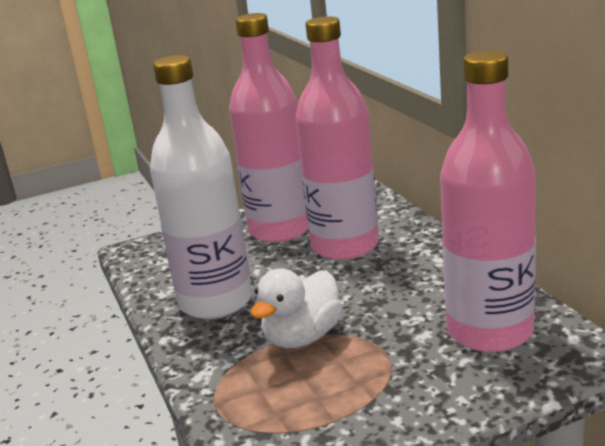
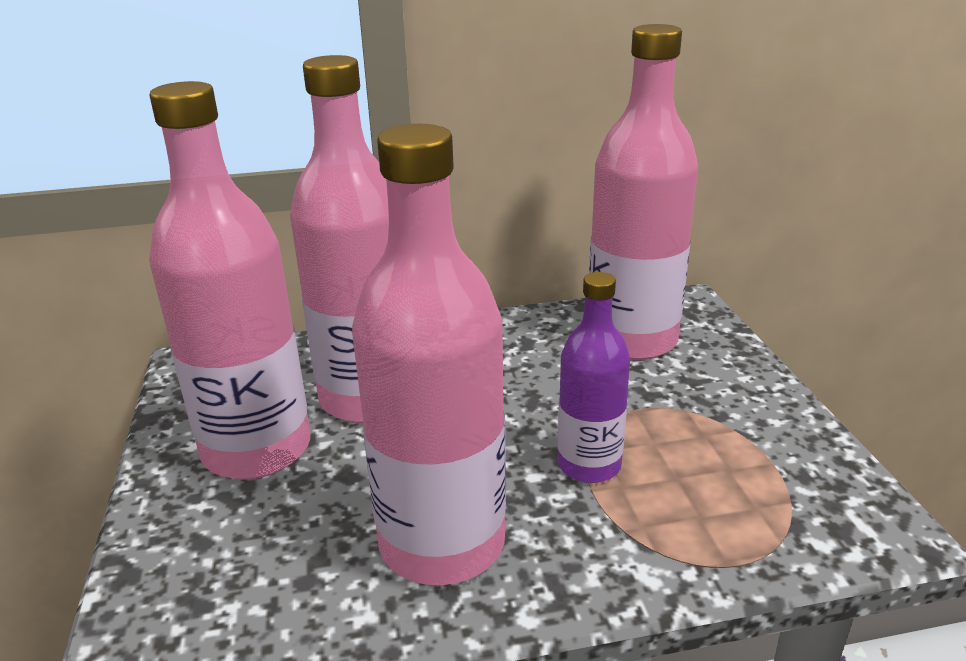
camera: 80 degrees left, 5 degrees up
(216, 302) = (442, 543): white bottle -> pink bottle
(302, 337) = (589, 465): white duck -> purple bottle

